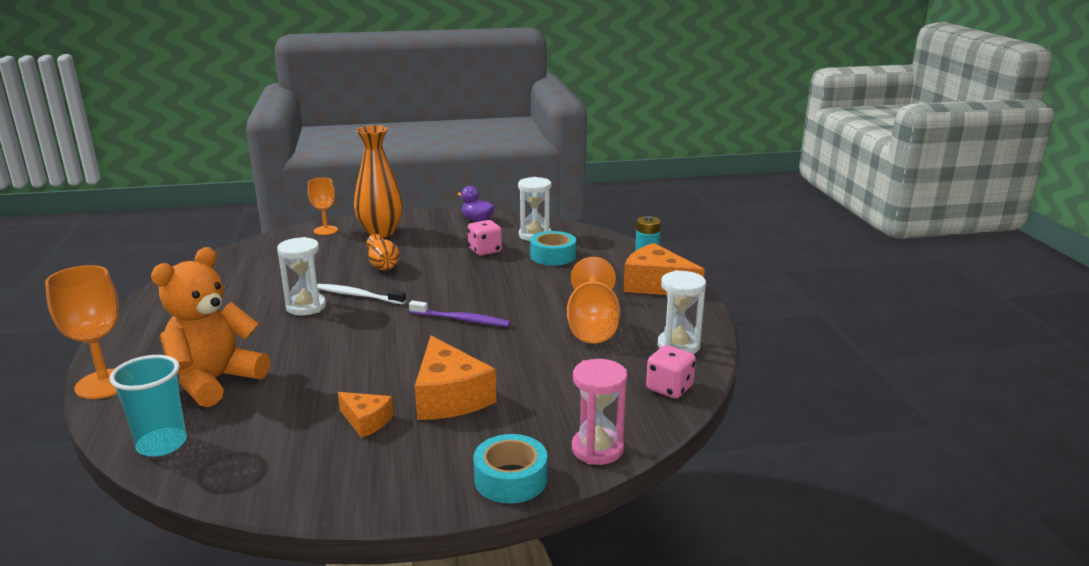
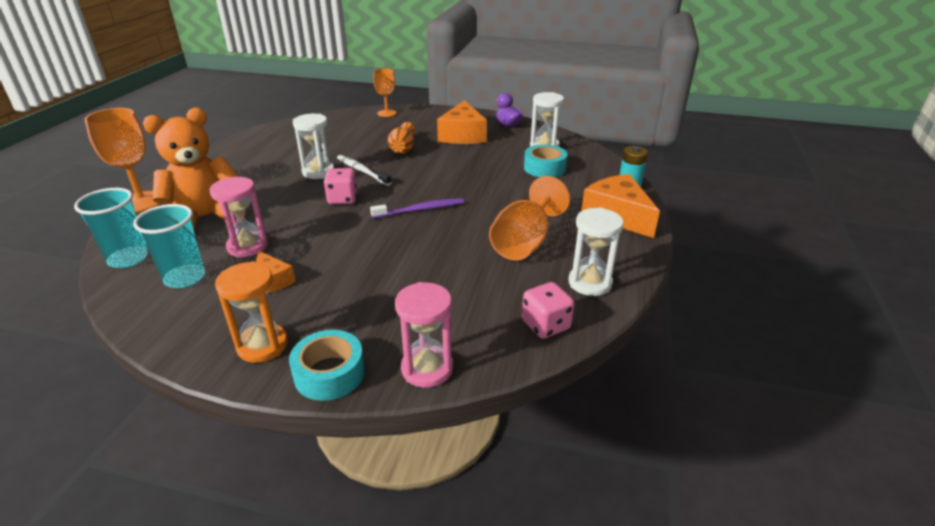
camera: 25 degrees right, 10 degrees up
(259, 444) = (185, 278): none -> turquoise cup
(301, 397) = (247, 246): none -> pink hourglass
(381, 232) = (424, 122): orange vase -> none
(418, 477) = (262, 345): none -> orange hourglass
(449, 397) = (350, 277): orange cheese -> orange cheese (462, 135)
(462, 320) = (420, 210): purple toothbrush -> purple toothbrush turned 60 degrees counterclockwise
(485, 250) = (491, 152): pink dice -> pink dice (343, 199)

